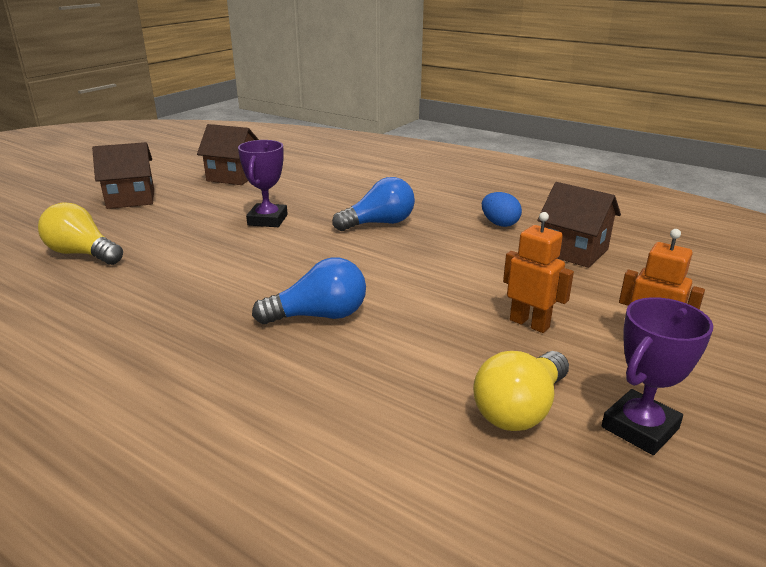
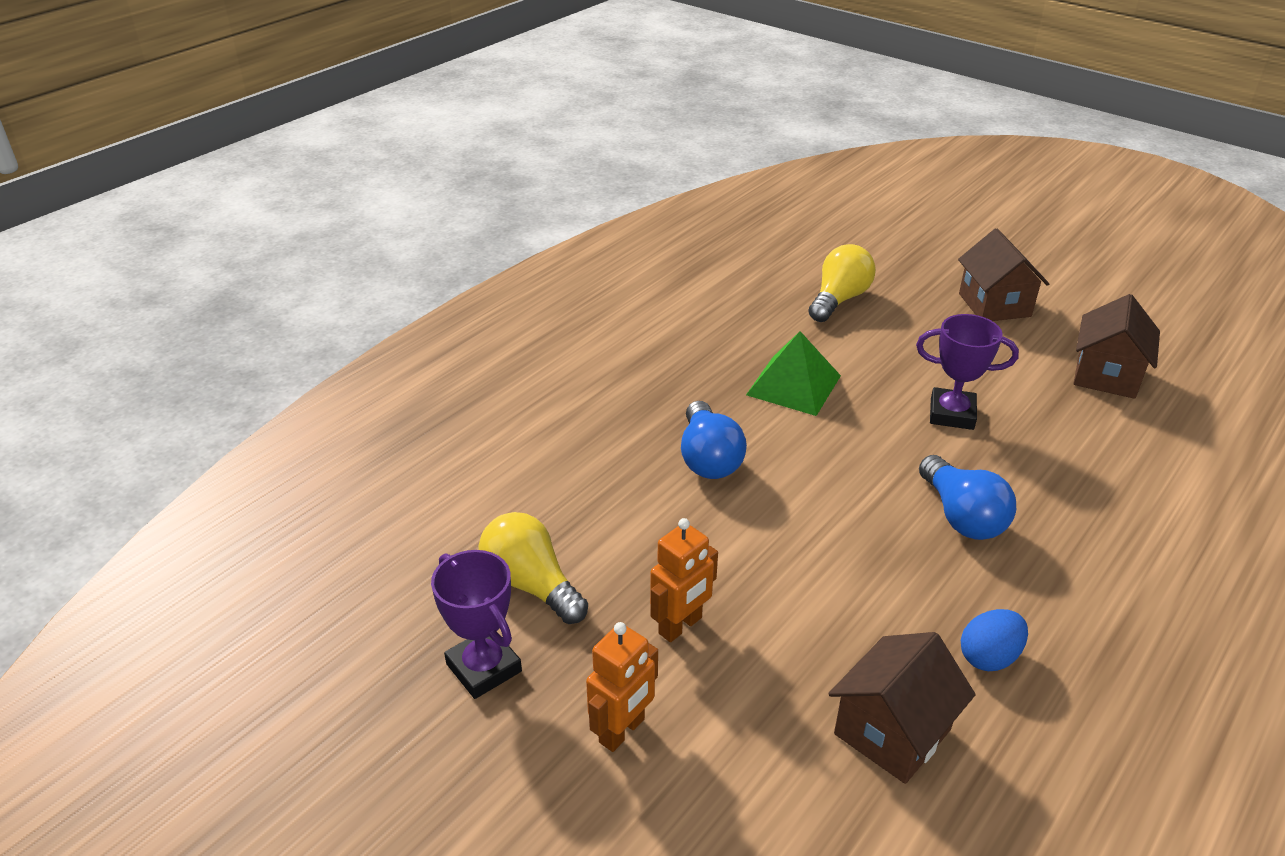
camera: 95 degrees right, 10 degrees up
(214, 276) = (794, 385): none -> green pyramid

